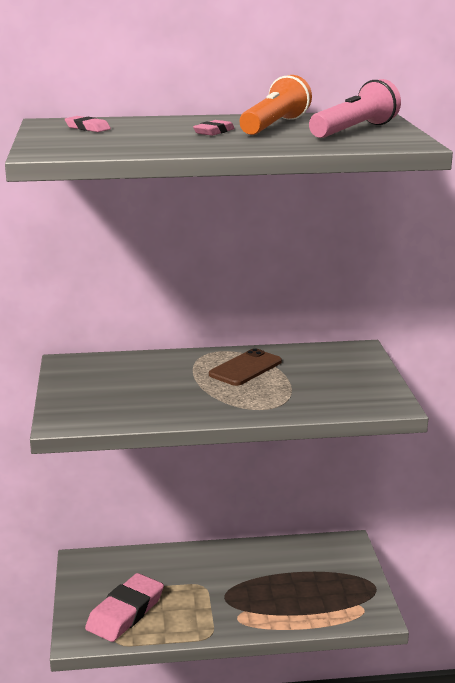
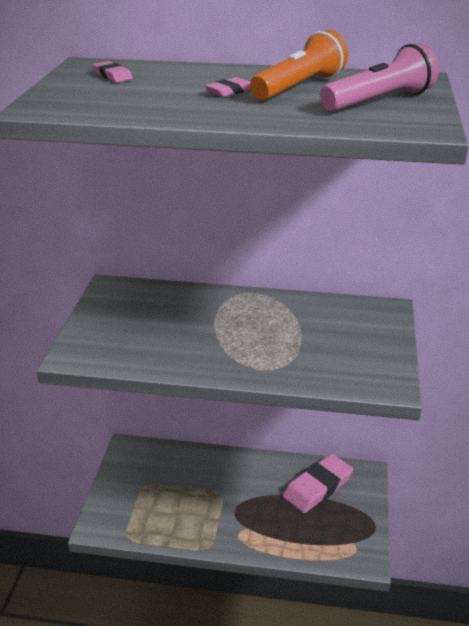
camera: 15 degrees right, 10 degrees up
(125, 612) = (145, 508): pink eraser -> pink eraser (317, 487)
(245, 368) = (267, 317): brown phone -> none

